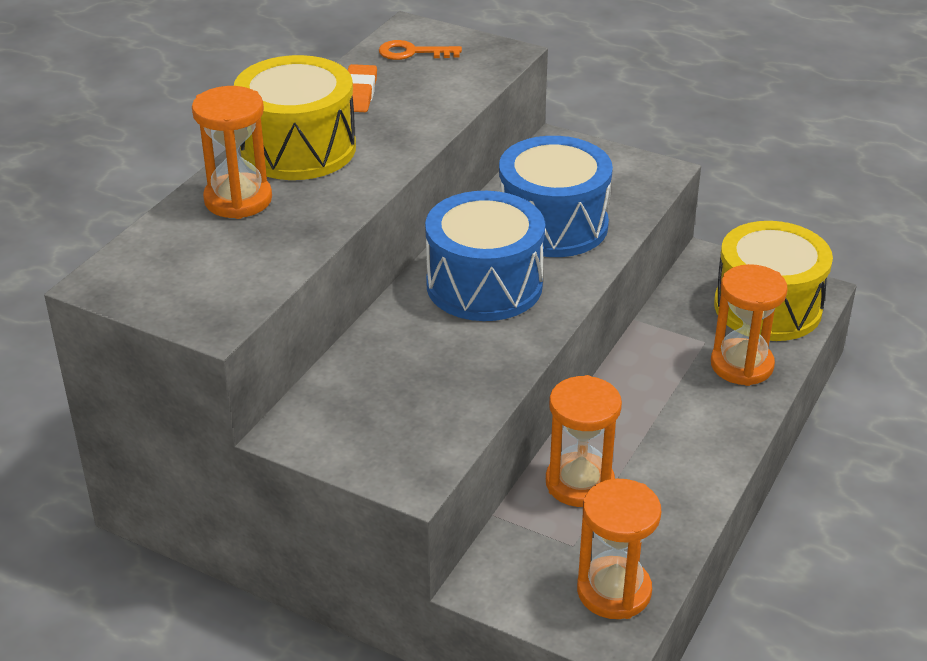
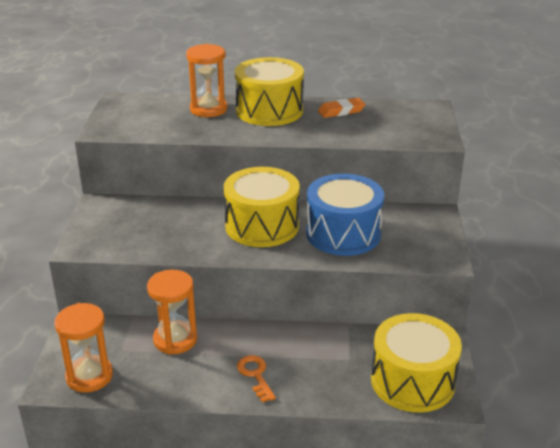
camera: 65 degrees right, 5 degrees down
(413, 52) = (404, 114): orange key -> orange key (255, 375)
(484, 285) = (262, 226): blue drum -> yellow drum
(741, 365) = (336, 382): orange hourglass -> none

